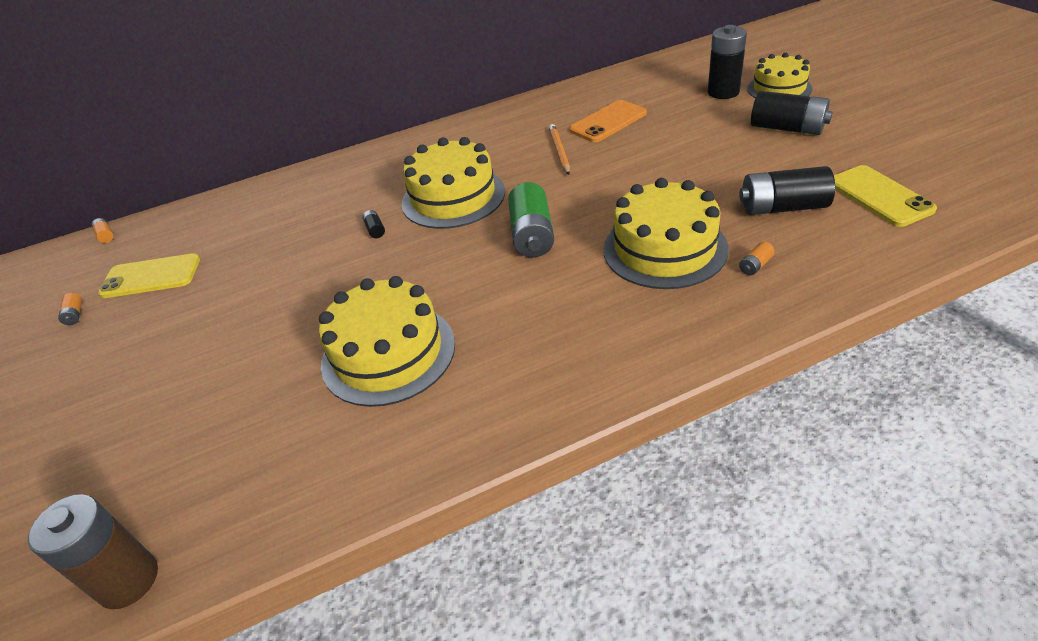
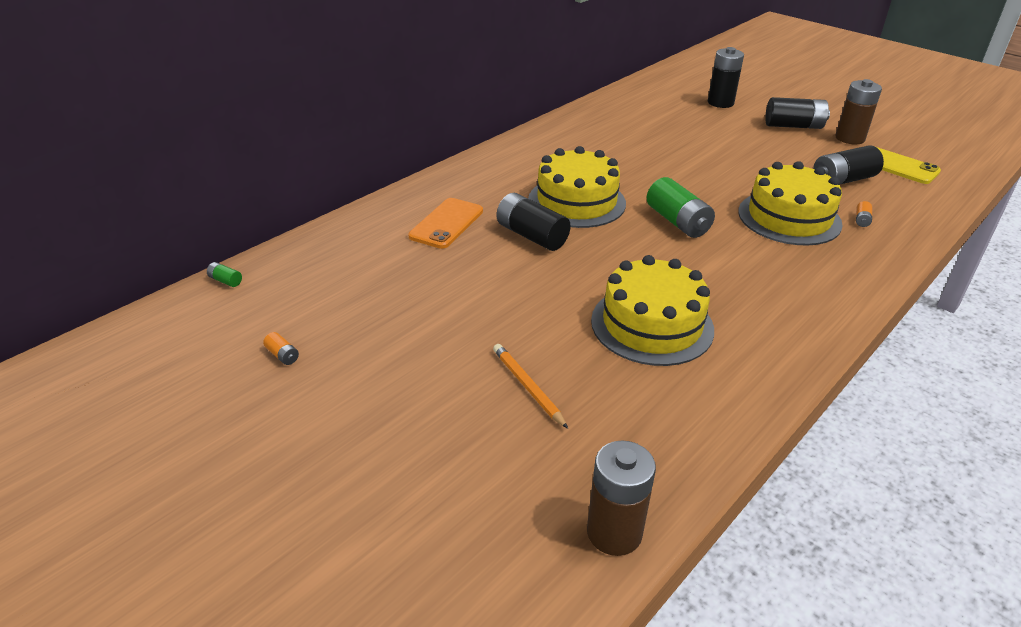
camera: 30 degrees left, 5 degrees down
(106, 236) = (225, 281): orange battery -> green battery
(151, 276) = (333, 308): yellow phone -> none
(375, 230) = (531, 236): black battery -> black battery, size x2.35
(559, 151) = (632, 157): orange pencil -> orange pencil (527, 387)
(608, 122) = (650, 131): orange phone -> orange phone (446, 223)
(779, 89) = (760, 98): yellow cake -> none
(848, 151) = (850, 138): none -> brown battery

